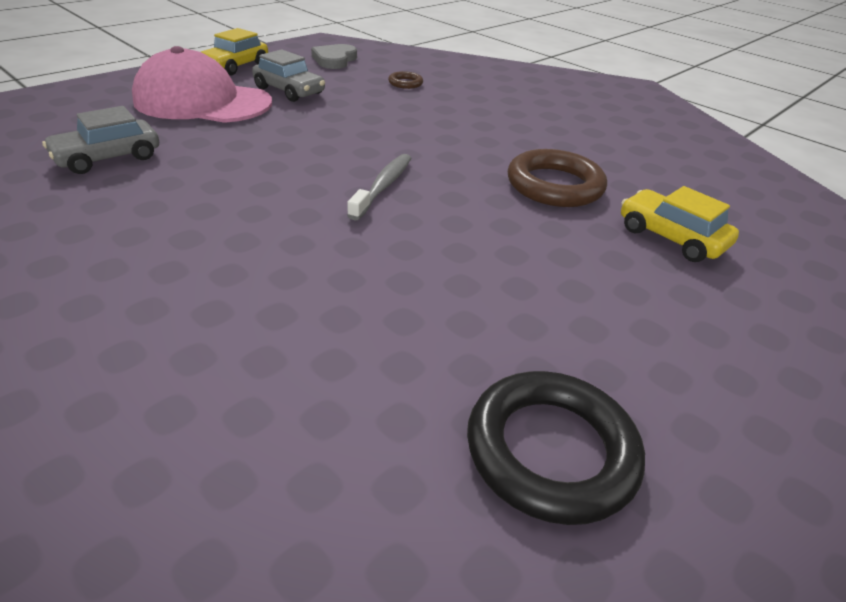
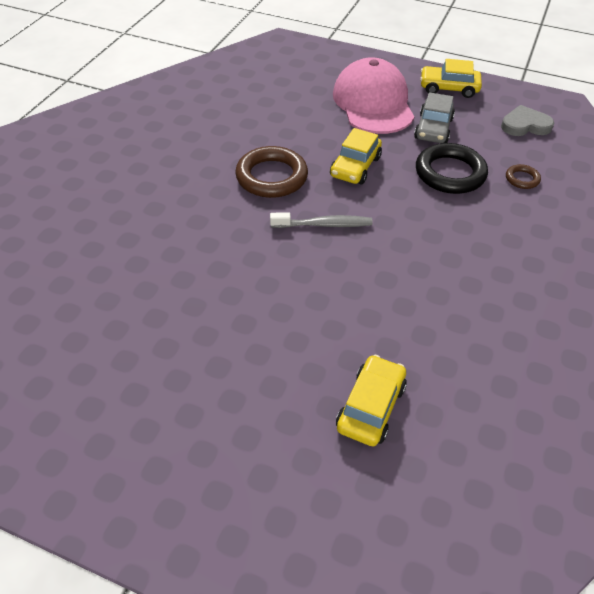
camera: 70 degrees right, 10 degrees up
(108, 158) = (268, 107): grey car -> none
(302, 142) = (355, 167): none -> yellow car
(551, 451) = (106, 363): black ring -> black ring (450, 173)
(554, 185) = (403, 317): brown ring -> brown ring (271, 177)

